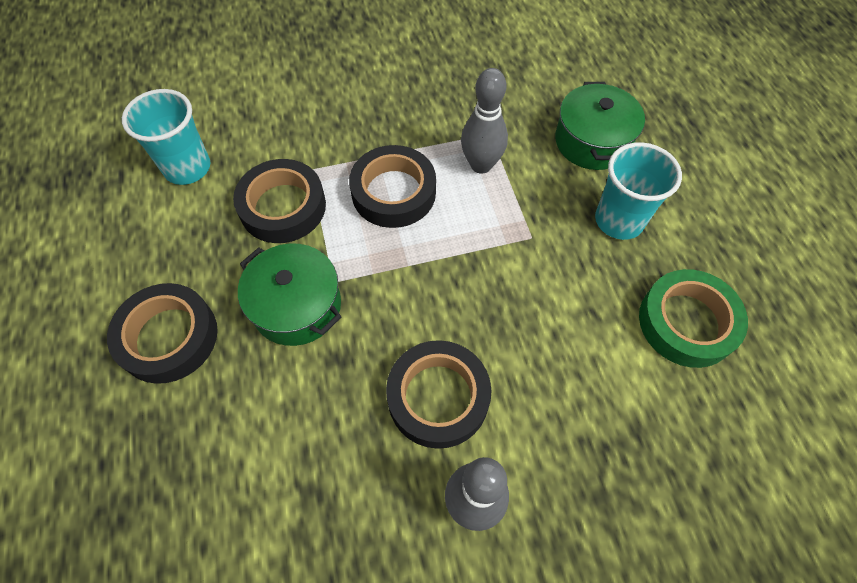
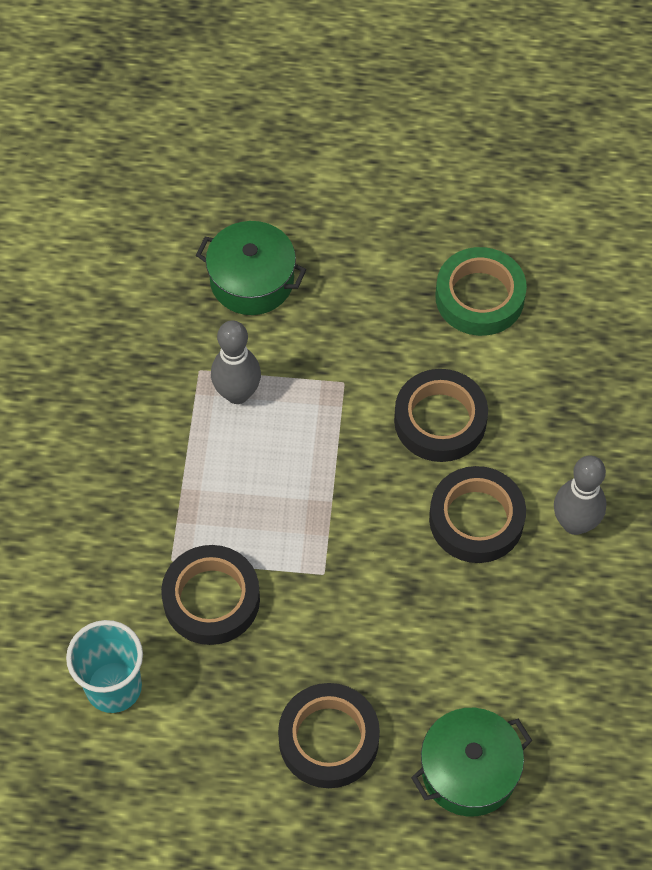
camera: 70 degrees left, 0 degrees up
(297, 306) = (339, 613): green pot -> green pot (469, 770)
(393, 192) = (238, 487): black tape -> black tape (440, 420)
(619, 220) = (356, 300): turquoise cup -> none

